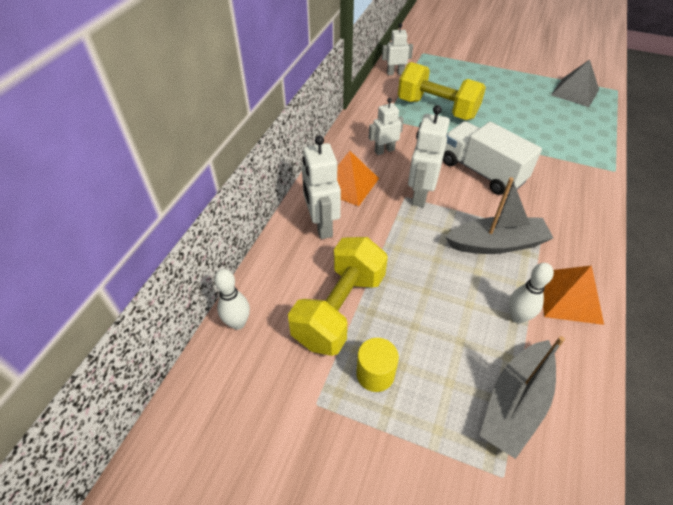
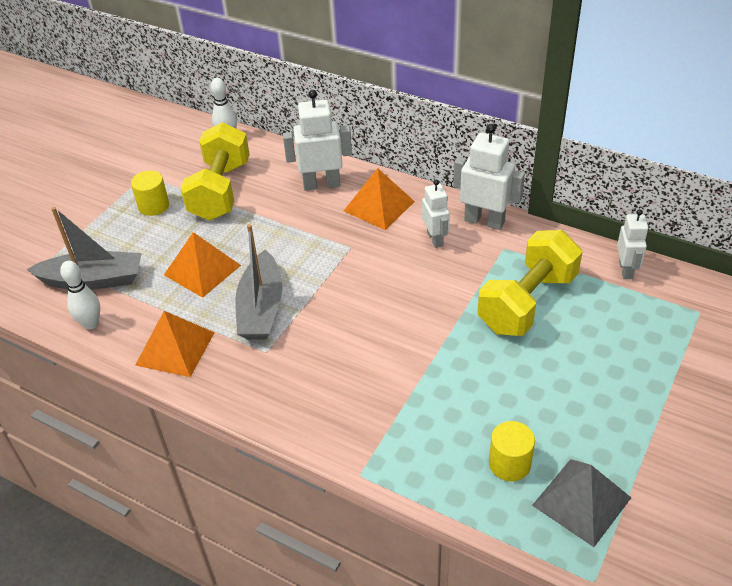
camera: 100 degrees right, 5 degrees down
(339, 309) = (220, 191): yellow dumbbell -> yellow dumbbell turned 60 degrees clockwise
(420, 195) = (350, 259): white robot -> white robot (484, 221)
(465, 298) = (202, 270): none -> orange pyramid
(482, 172) = (381, 322): white truck -> none
(515, 403) = (93, 280): grey boat -> grey boat turned 135 degrees clockwise
(517, 317) = (168, 302): white bowling pin -> white bowling pin (91, 324)
(567, 114) = (509, 463): none -> yellow cylinder

